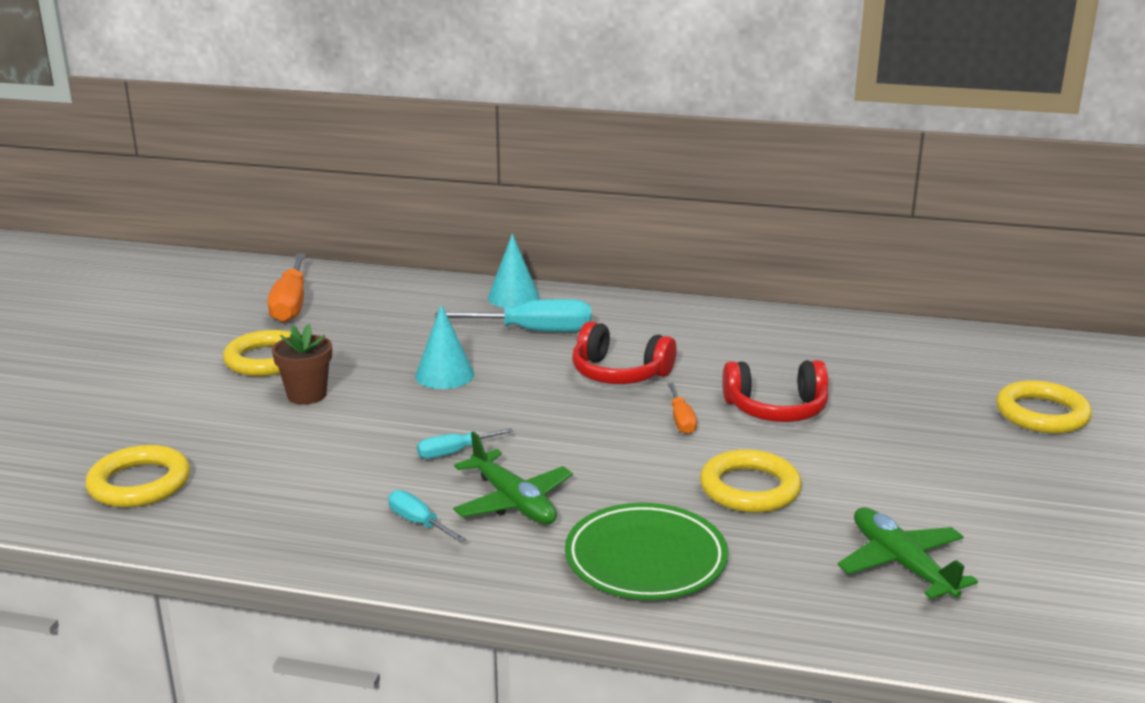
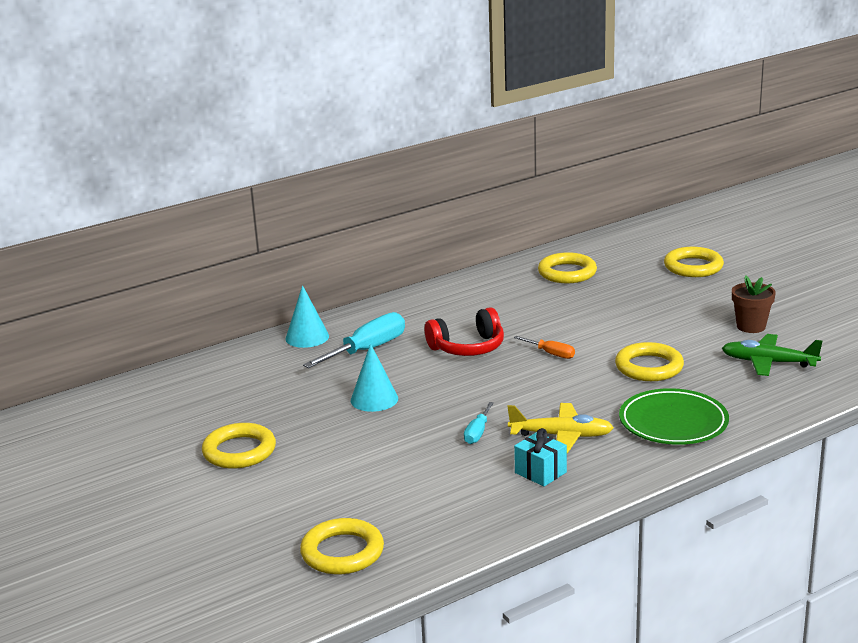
camera: 45 degrees left, 0 degrees up
(290, 305) = (166, 414): orange screwdriver -> none
(307, 395) = (319, 454): brown flower pot -> brown flower pot (751, 326)
(418, 522) = (540, 472): turquoise screwdriver -> turquoise gift
(513, 501) = (561, 436): green plane -> yellow plane
(776, 409) = (582, 324): red headphones -> none
(875, 353) = (567, 273): none -> yellow ring

